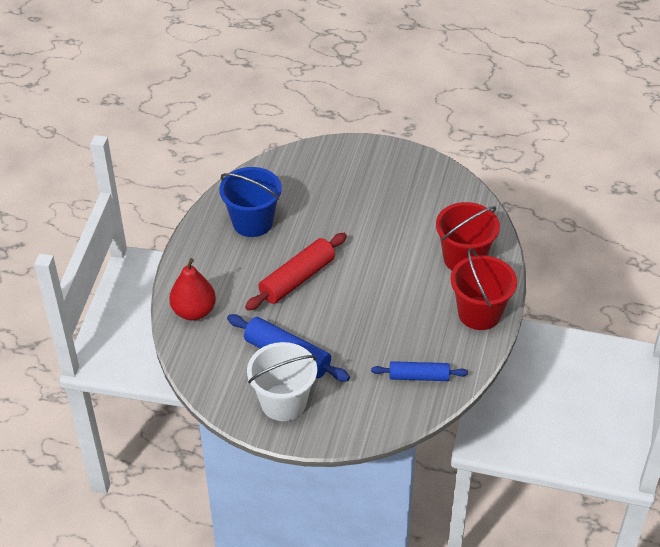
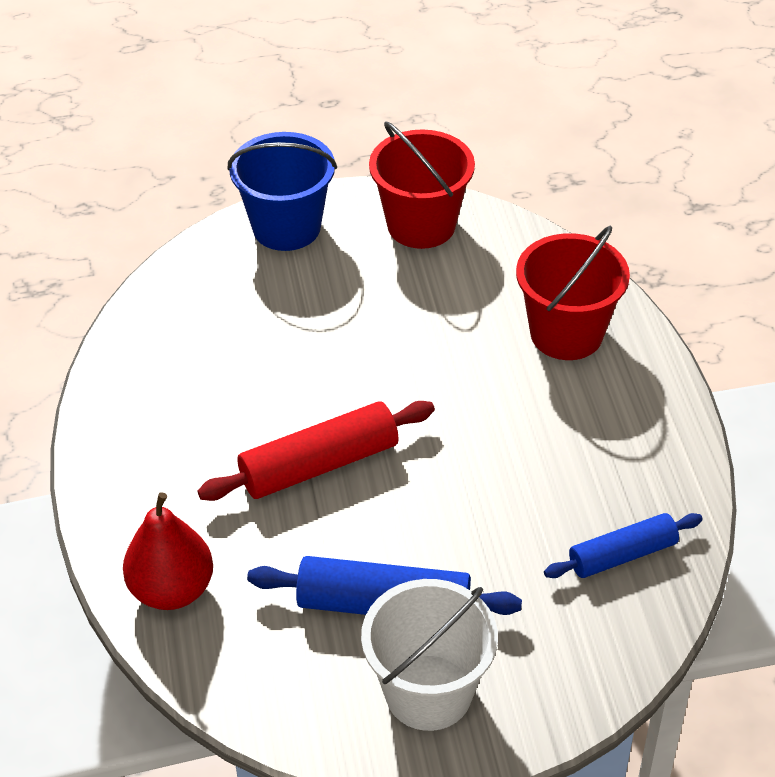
camera: 25 degrees left, 0 degrees up
(252, 222) = (184, 395): blue bucket -> blue bucket (286, 227)
(297, 279) = (319, 465): red rolling pin -> red rolling pin turned 45 degrees clockwise
(479, 313) = (647, 413): red bucket -> red bucket (421, 225)

